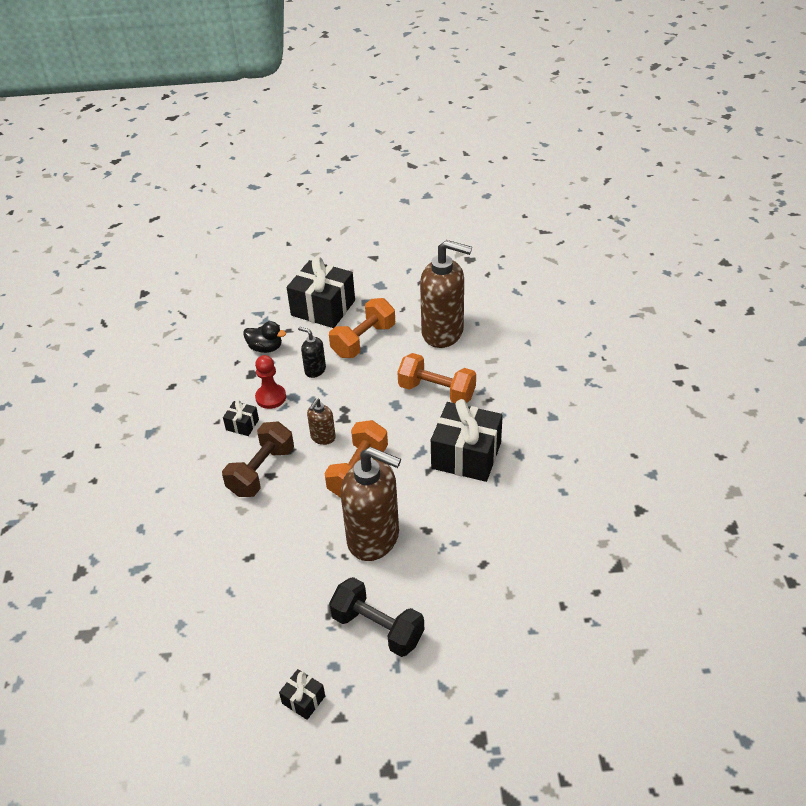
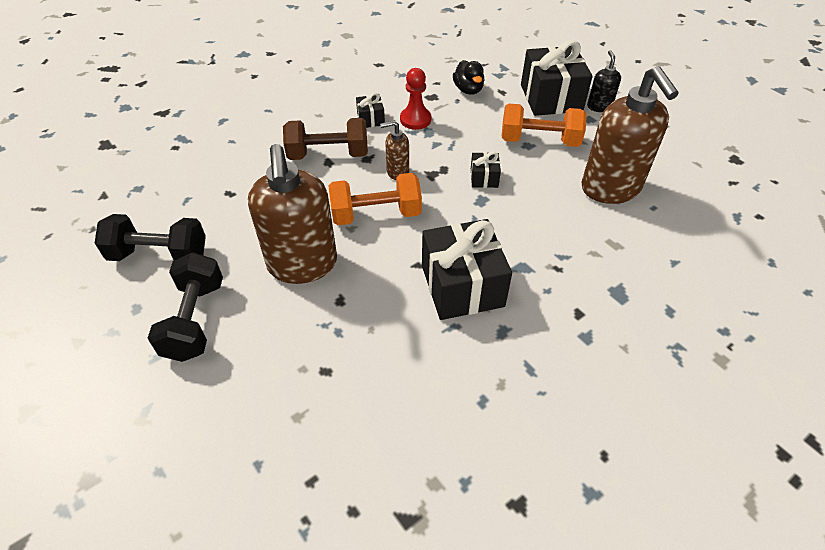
camera: 55 degrees right, 5 degrees up
(284, 631) = (159, 255): none -> black dumbbell
(303, 700) = (88, 305): black gift -> black gift (484, 178)
(315, 370) = (472, 129): black soap dispenser -> black soap dispenser (599, 107)
(437, 391) = (527, 221): orange dumbbell -> none

